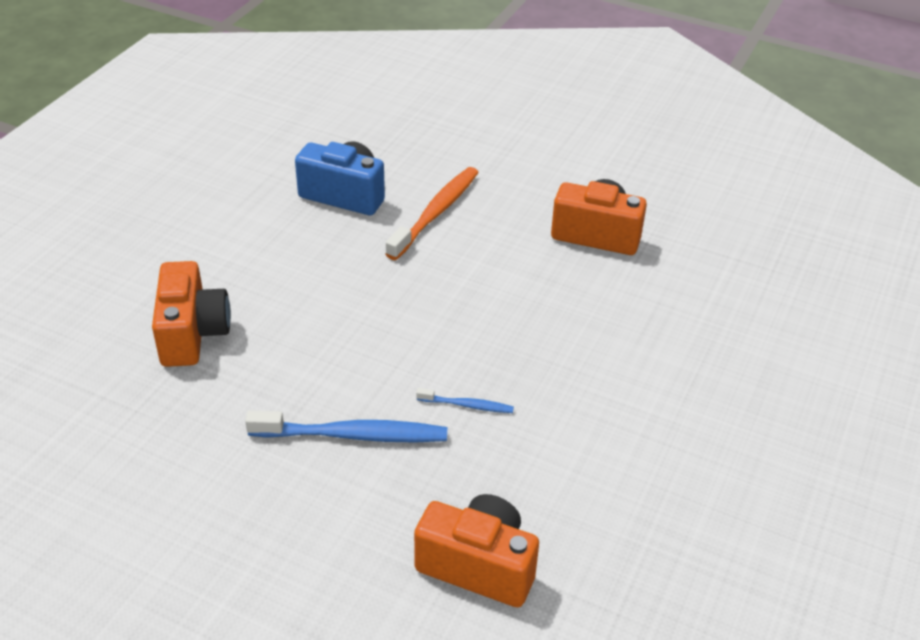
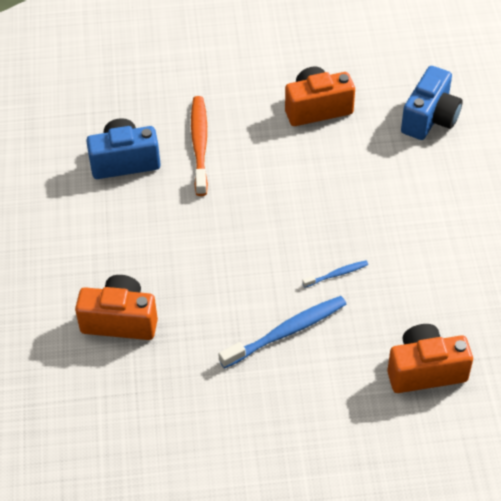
camera: 30 degrees left, 10 degrees up
(192, 333) = (120, 320): orange camera -> orange camera turned 45 degrees counterclockwise
(725, 300) = (430, 118): none -> blue camera

